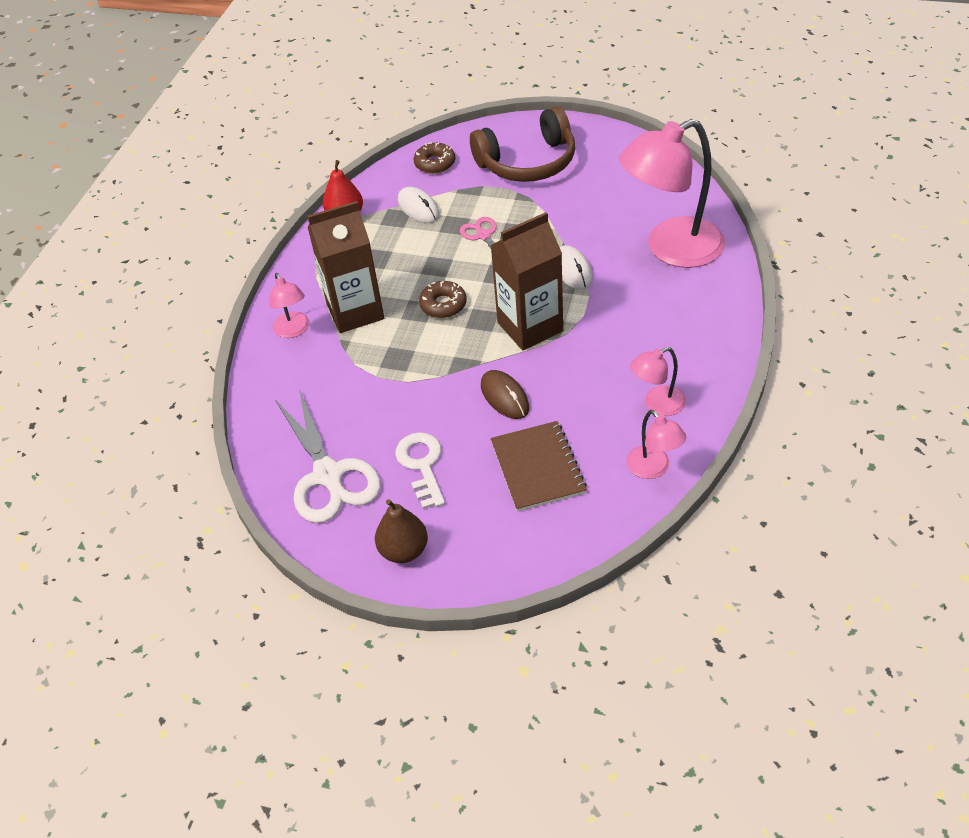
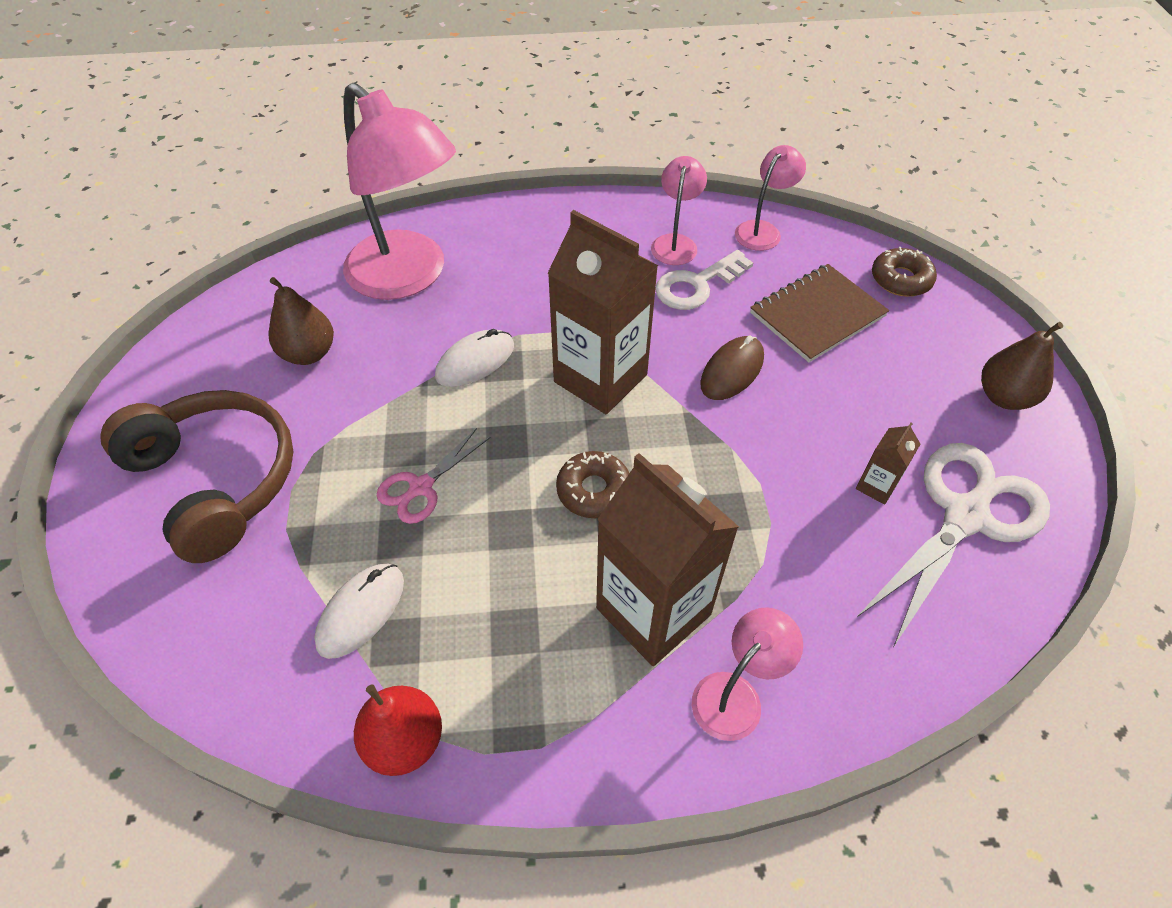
camera: 115 degrees left, 5 degrees up
(374, 438) = (876, 486): none -> brown carton
(422, 465) = (883, 419): white key -> white key (697, 285)
(435, 163) = (219, 631): brown donut -> brown donut (900, 279)
(612, 199) = (309, 353): none -> brown pear
(657, 404) = (675, 243): pink lamp -> pink lamp turned 120 degrees counterclockwise

